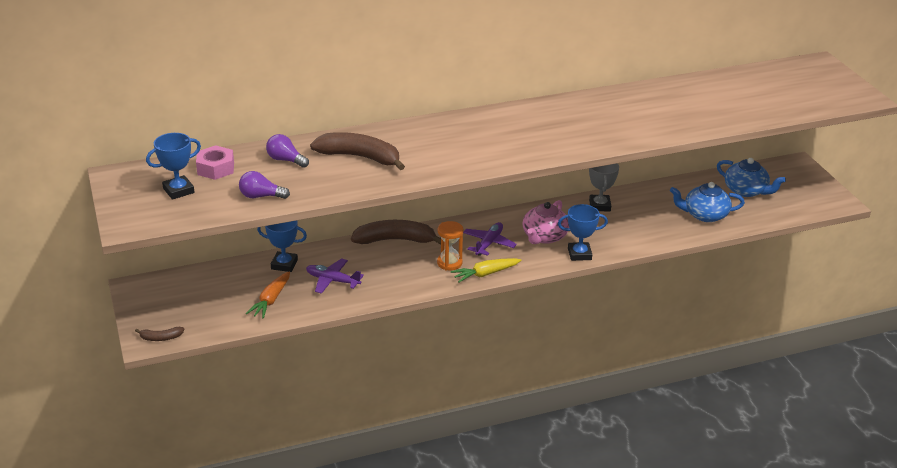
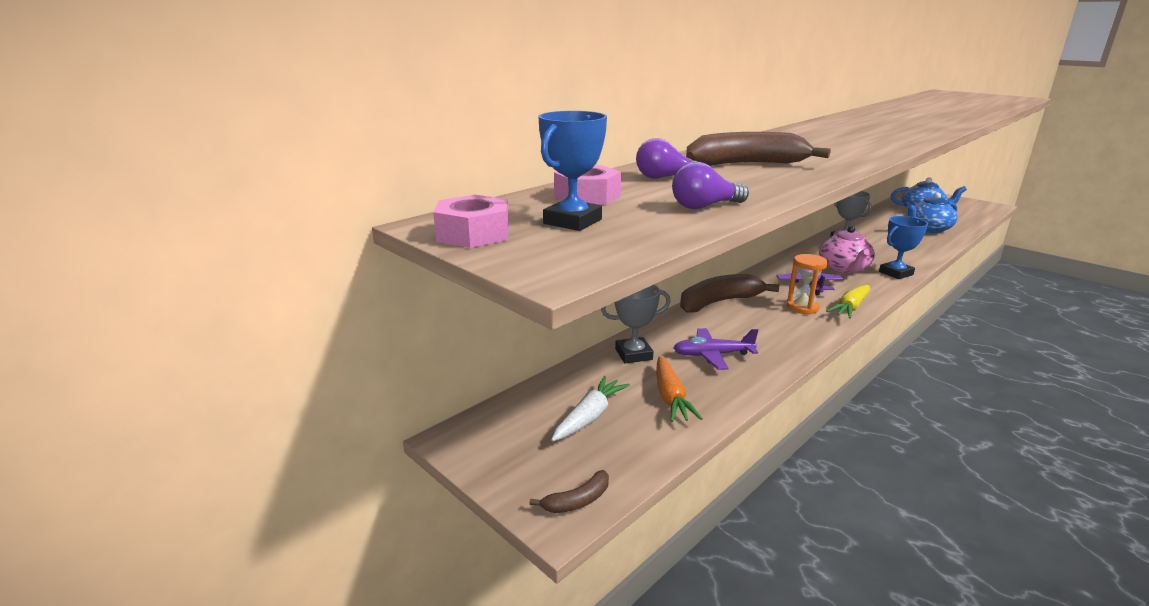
camera: 25 degrees left, 10 degrees down
(123, 187) = (473, 234): none -> pink nut
(213, 297) = (589, 416): none -> white carrot
(284, 264) = (633, 354): blue trophy -> grey trophy

